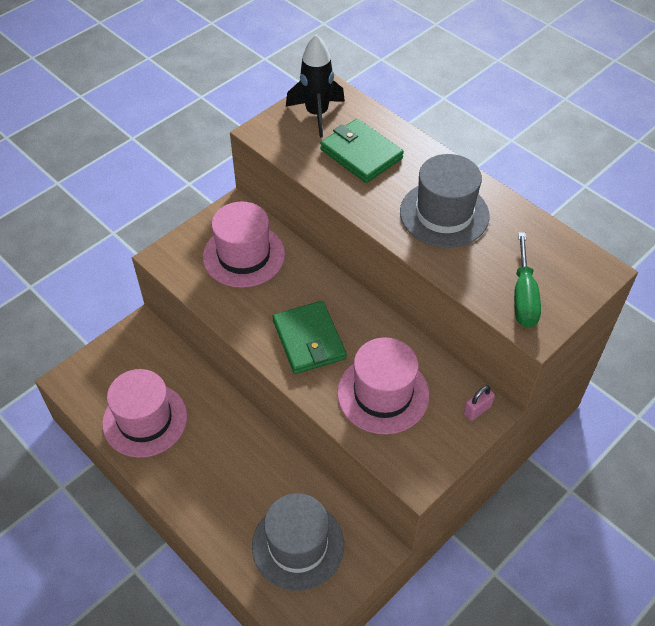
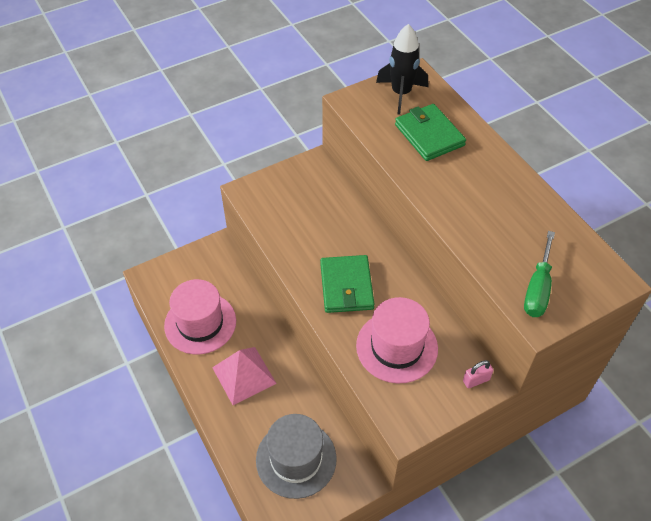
camera: 15 degrees right, 0 degrees up
(212, 466) = (244, 375): none -> pink pyramid
(244, 255) = (312, 203): pink hat -> none
(444, 214) = (487, 201): grey hat -> none

